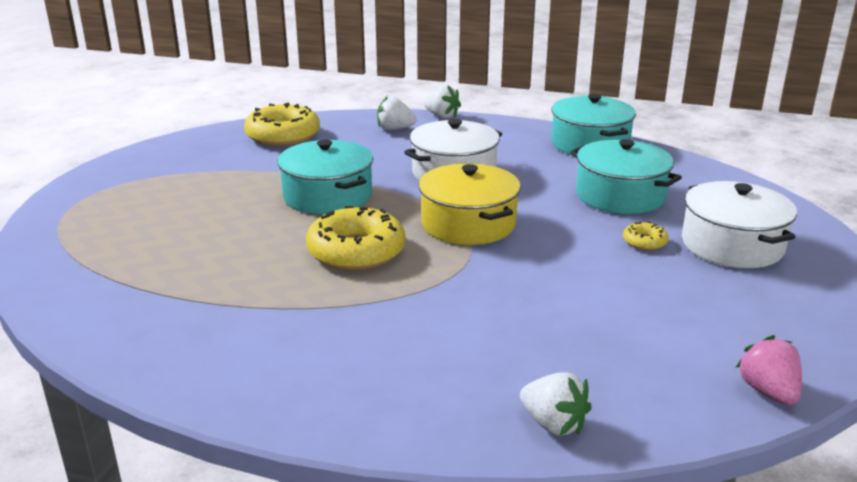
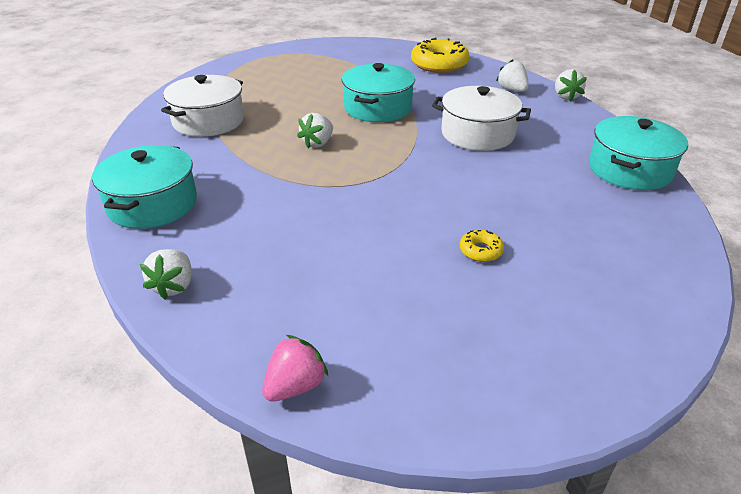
camera: 55 degrees right, 10 degrees up
(356, 251) = (318, 143): yellow donut -> white strawberry
(468, 224) = (405, 166): yellow pot -> none
(620, 196) = (551, 214): turquoise pot -> turquoise pot (153, 204)
(731, 245) = (540, 301): white pot -> white pot (208, 121)

